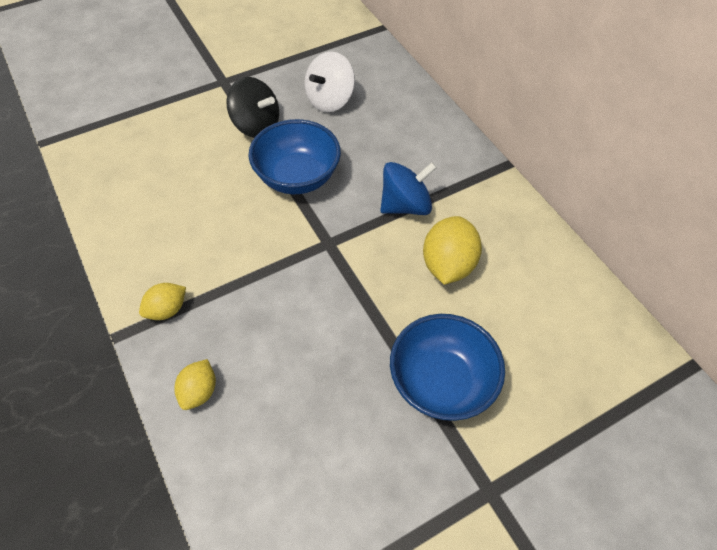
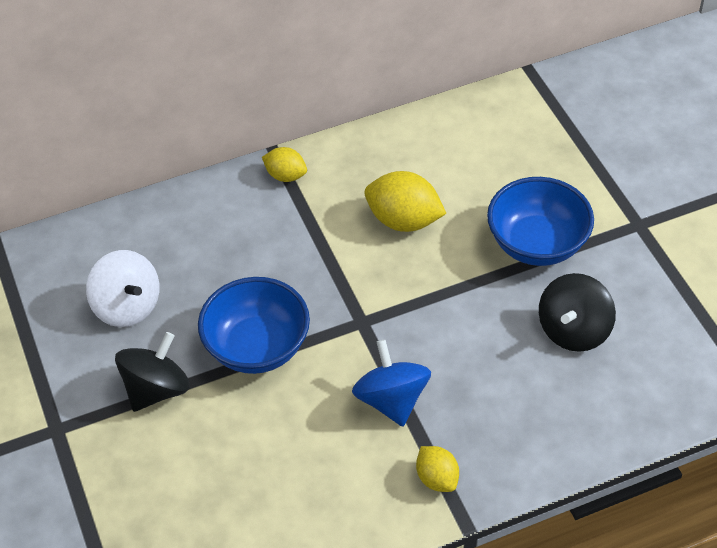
camera: 80 degrees left, 5 degrees down
(199, 391) = (539, 443): yellow lemon -> yellow lemon (285, 175)
(333, 421) = (573, 330): none -> black spinning top
(405, 205) = (318, 247): blue spinning top -> blue spinning top (391, 400)

